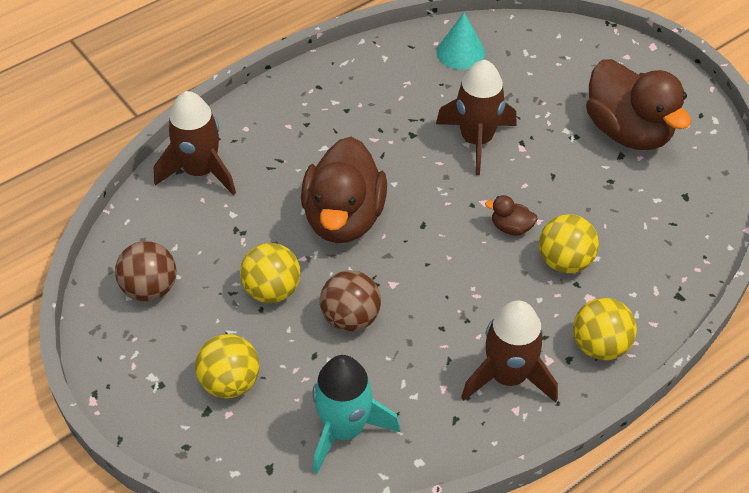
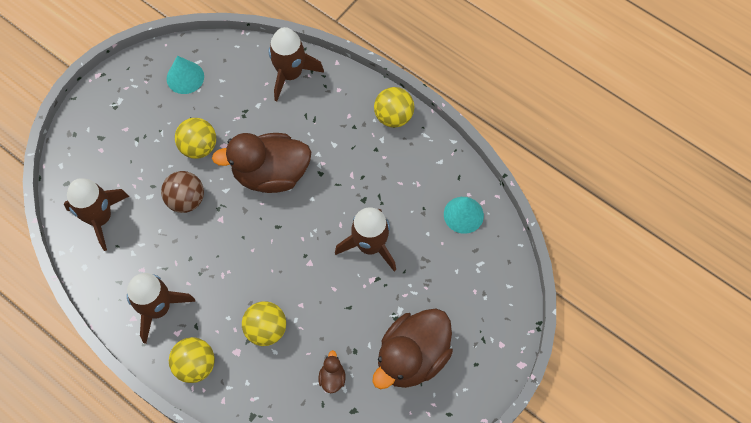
camera: 75 degrees right, 15 degrees up
(150, 288) = (185, 77): brown ball -> turquoise cone
(230, 382) = (123, 144): yellow ball -> yellow ball (393, 116)
(344, 429) = (100, 218): turquoise rocket -> brown rocket
(511, 227) = (289, 286): brown duck -> brown duck (332, 378)

